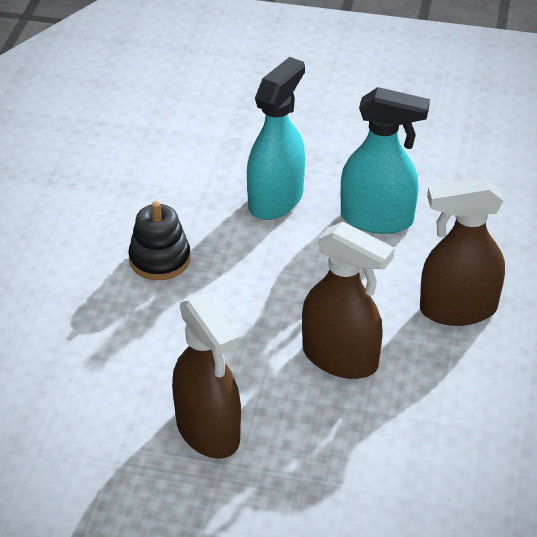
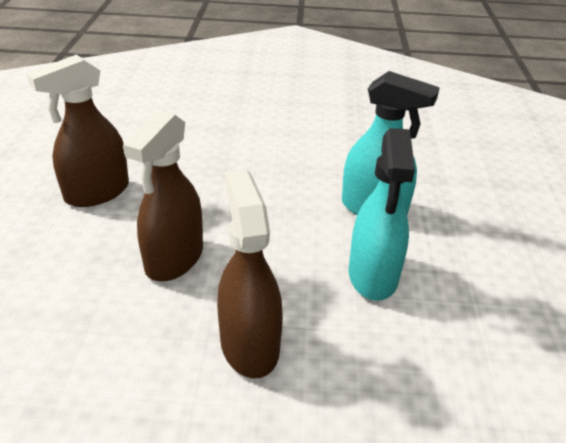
camera: 80 degrees right, 5 degrees down
(160, 259) = (280, 156): black stacking toy -> none

